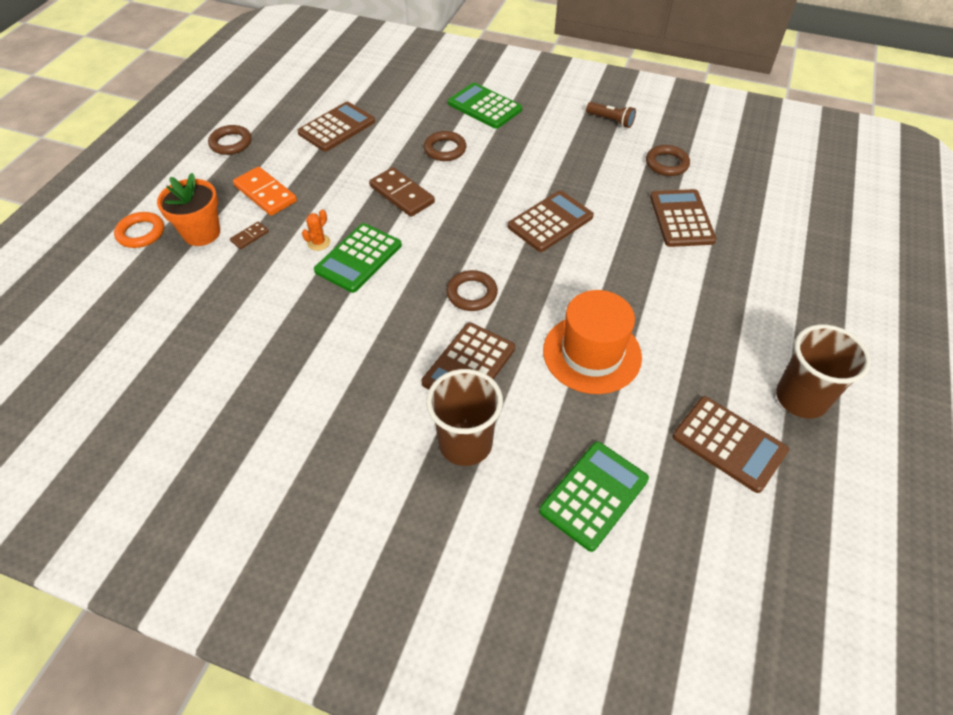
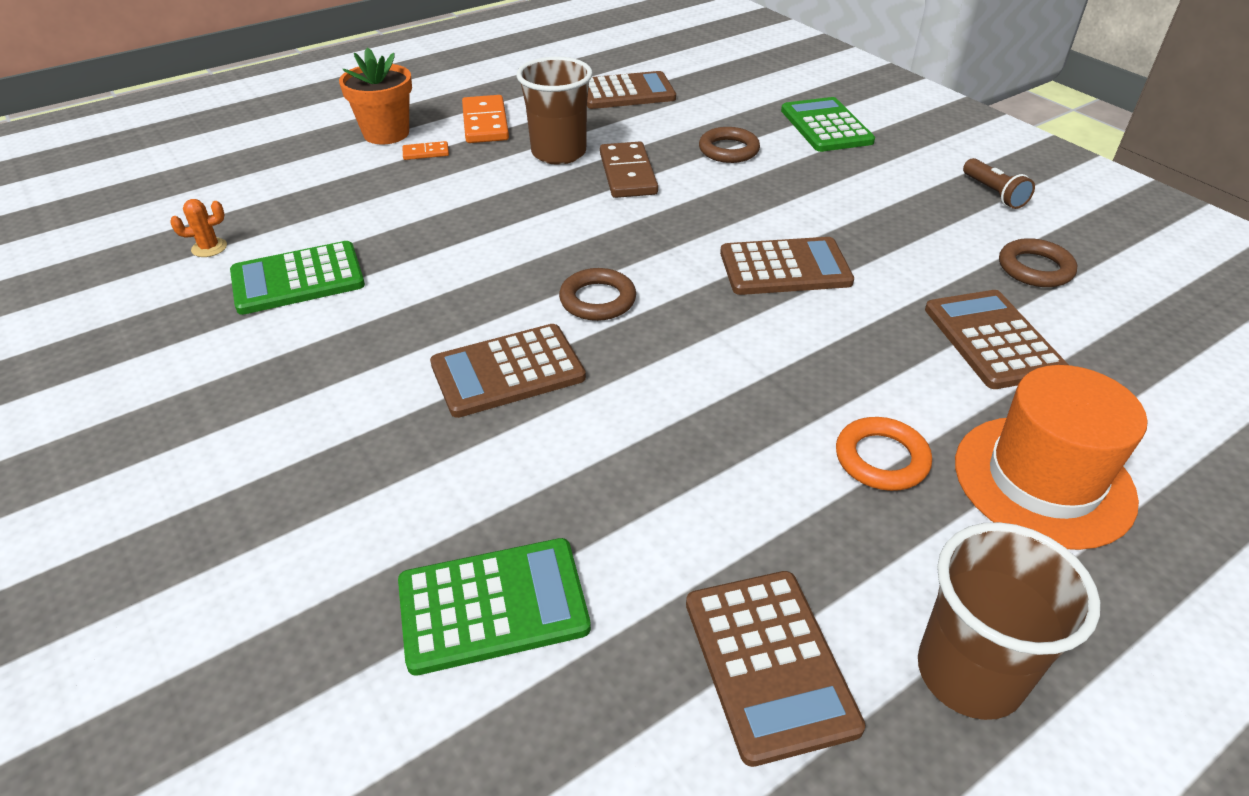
camera: 35 degrees right, 10 degrees down
(141, 233) = (335, 114): orange ring -> orange ring (881, 459)
(231, 143) = (503, 72): brown ring -> none
(250, 236) = (426, 153): brown domino -> orange domino
(319, 242) = (486, 183): orange cactus -> orange cactus (209, 248)
(358, 258) = (510, 213): green calculator -> green calculator (298, 279)
(465, 443) = (407, 451): brown cup -> brown cup (559, 153)
(592, 353) = (680, 436): orange hat -> orange hat (1043, 480)
(681, 219) = (993, 340): brown calculator -> brown calculator turned 45 degrees counterclockwise

